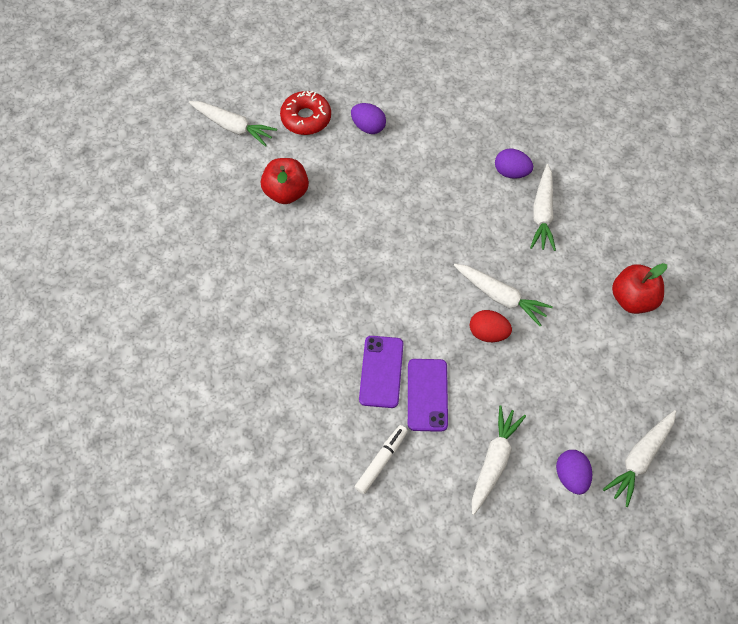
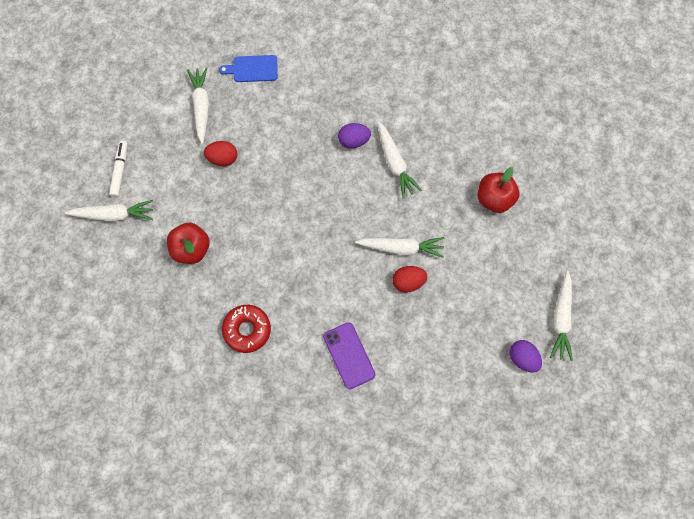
camera: 30 degrees left, 10 degrees up
(306, 118) = (168, 176): red donut -> red donut (247, 330)
(368, 127) = (223, 158): purple egg -> red egg
(381, 461) = (388, 423): white marker -> white marker (120, 171)
(427, 395) = (391, 354): purple phone -> none
(448, 62) = (252, 69): none -> blue cutting board
(494, 461) = (465, 378): white carrot -> white carrot (201, 107)

